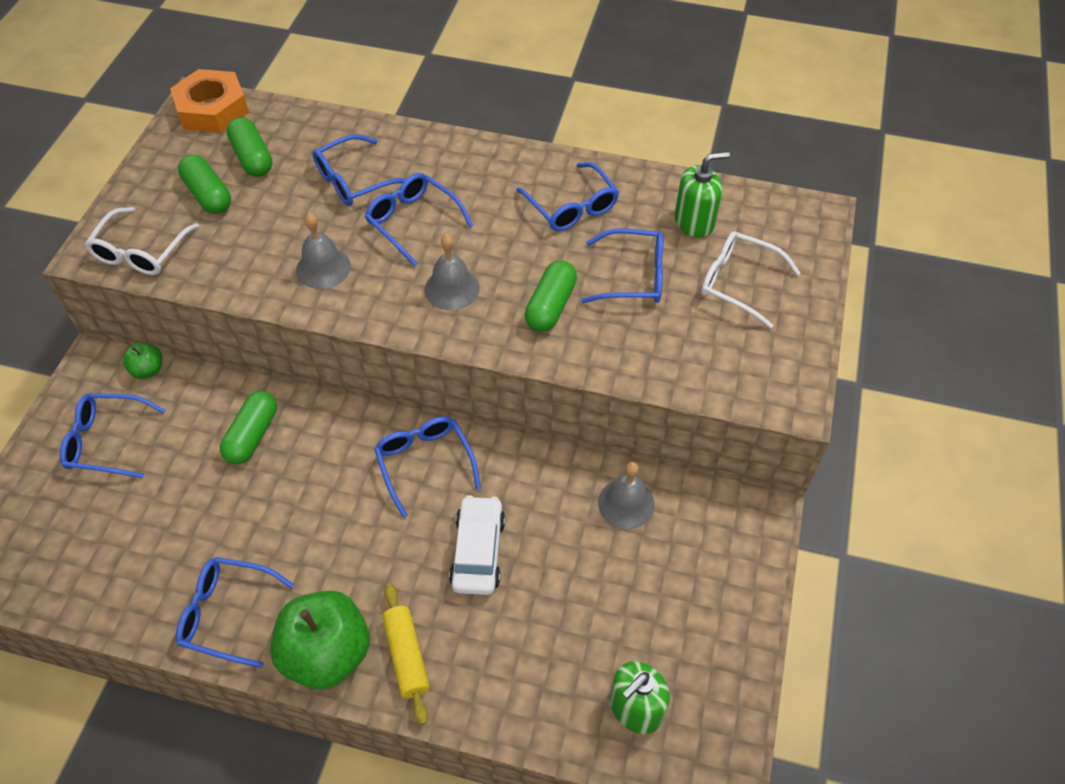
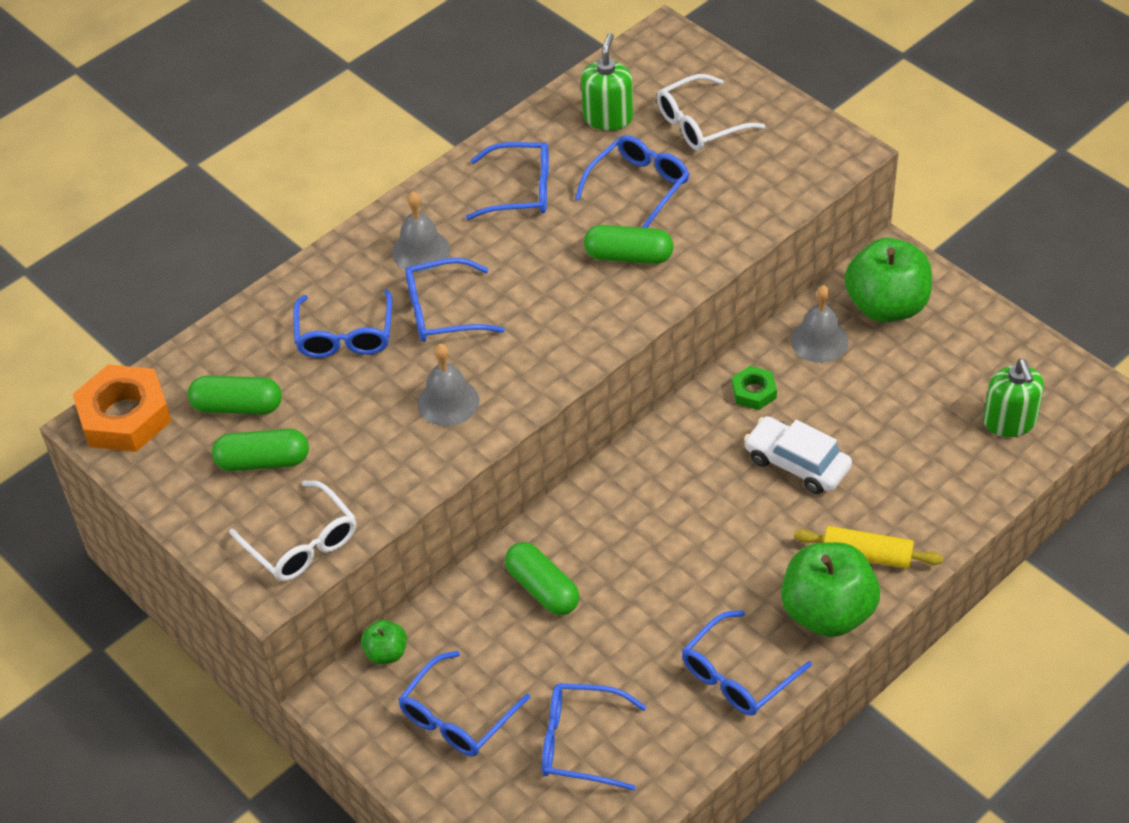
camera: 55 degrees left, 5 degrees down
(424, 463) = (675, 464): blue glasses -> blue glasses (580, 743)
(452, 288) = (552, 316): grey bell -> grey bell (421, 251)
(536, 482) = (754, 392): none -> green nut
(550, 306) = (628, 256): green capsule -> green capsule turned 45 degrees counterclockwise
(703, 537) = (886, 306): none -> green apple

